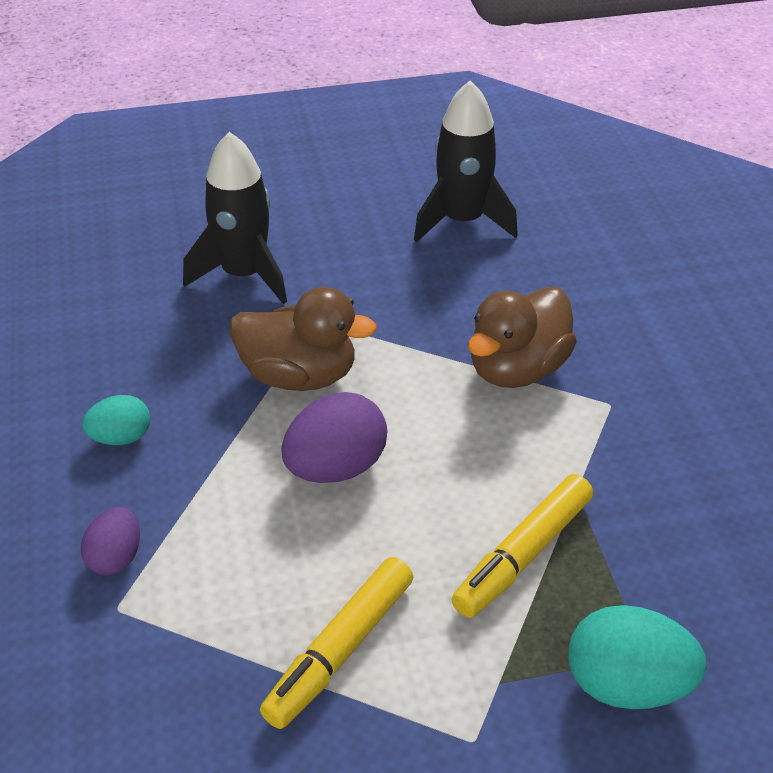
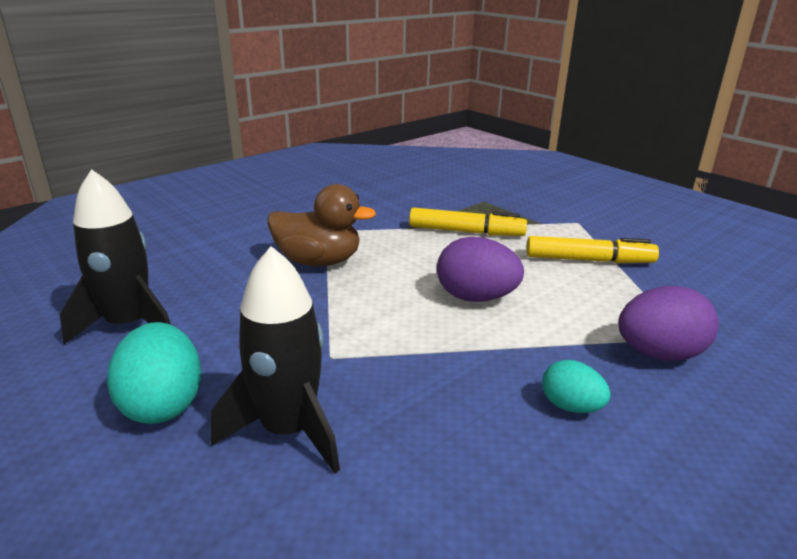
camera: 120 degrees left, 15 degrees down
(115, 558) = (658, 354): purple egg -> purple egg, size x1.66
(299, 376) = (405, 342): brown duck -> none
(627, 686) = (504, 201): turquoise egg -> turquoise egg (163, 404)

